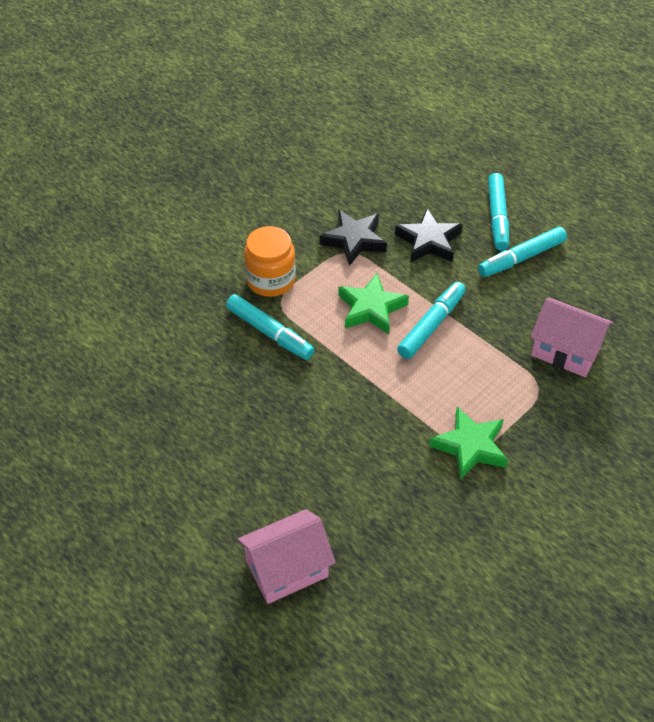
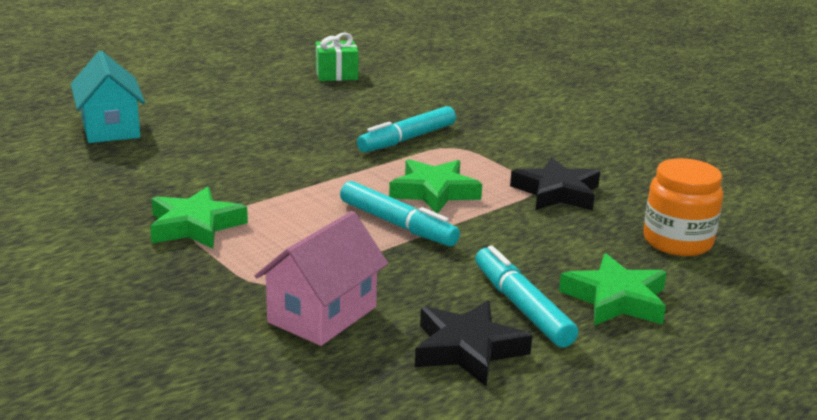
camera: 95 degrees right, 25 degrees down
(105, 404) = (336, 75): none -> green gift
(271, 280) = (488, 144): orange jar -> orange jar (677, 241)
(287, 569) = (111, 128): pink house -> turquoise house
(429, 241) = (557, 240): black star -> black star (467, 349)
(497, 217) = (615, 299): turquoise marker -> green star

